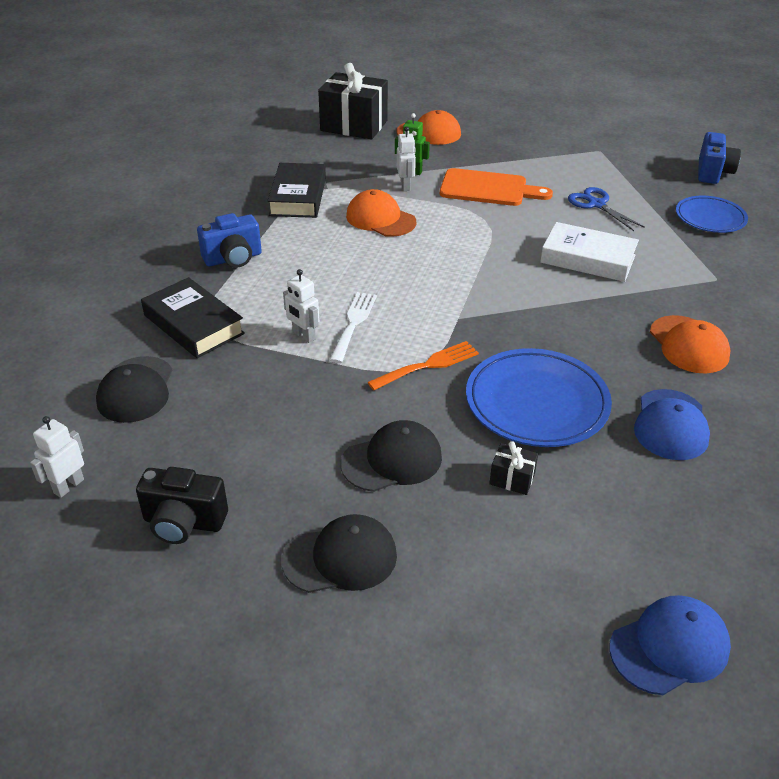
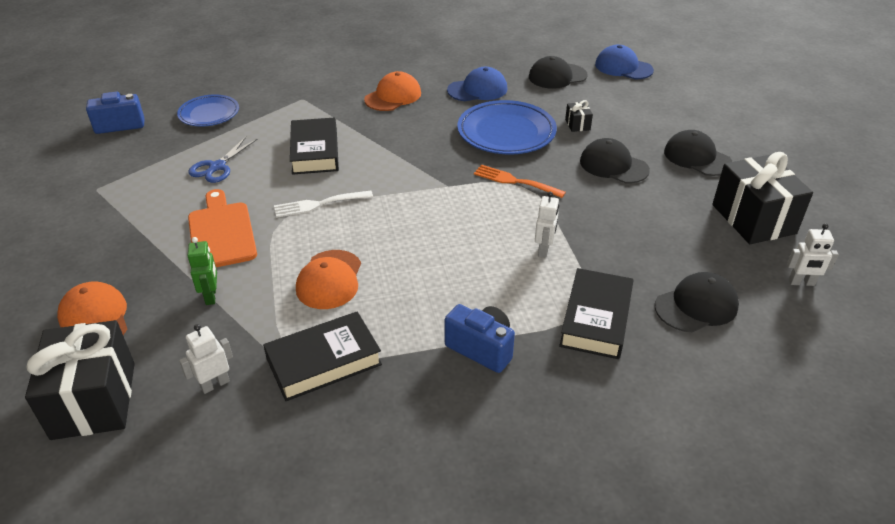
camera: 120 degrees left, 0 degrees up
(184, 522) = (753, 219): black camera -> black gift
(353, 323) = (504, 231): white fork -> white fork (319, 204)
(405, 186) = (247, 288): white robot -> white robot (215, 384)
(588, 259) = (315, 152): white book -> black book
(674, 533) = (557, 76): none -> black cap

